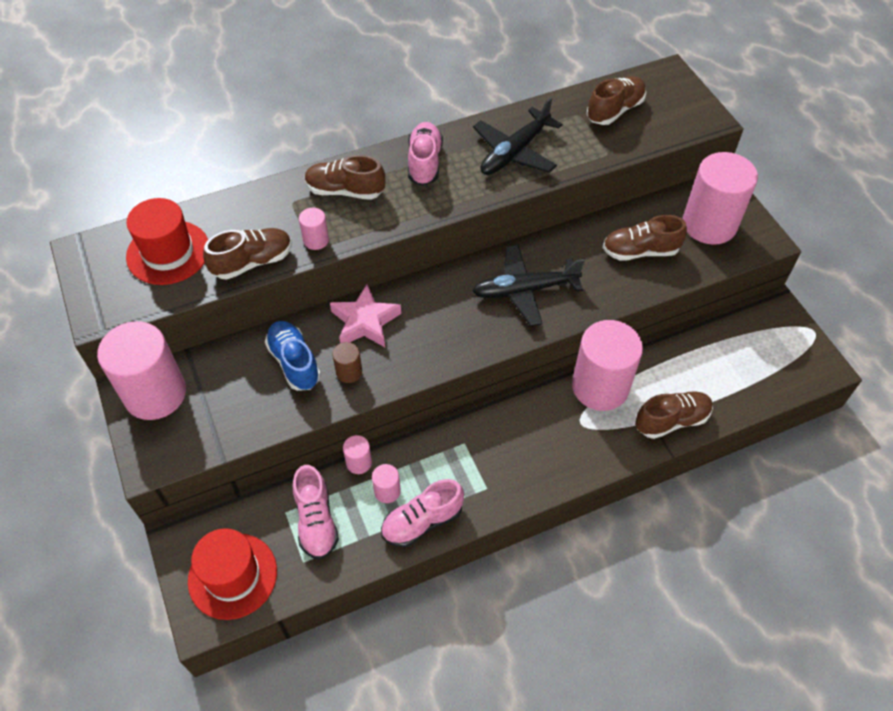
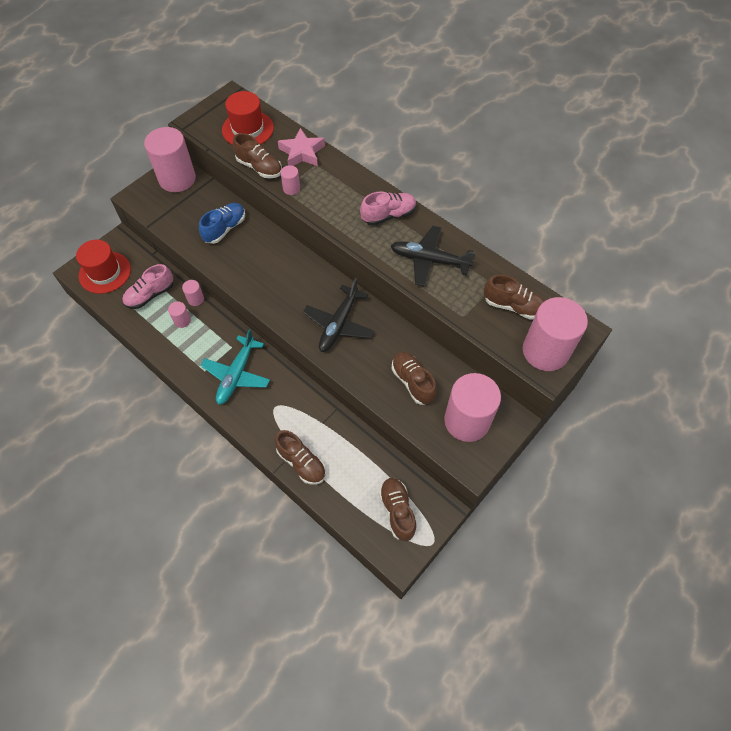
camera: 65 degrees right, 5 degrees up
(345, 191) = (339, 186): brown shoe -> brown shoe (397, 511)
(349, 372) = (230, 257): brown cylinder -> none
(365, 322) = (270, 249): pink star -> pink star (302, 152)
(422, 521) = (169, 346): pink shoe -> none
(511, 450) = (237, 374): none -> turquoise plane
(525, 290) = (339, 324): black plane -> black plane turned 120 degrees counterclockwise
(600, 387) = (309, 409): pink cylinder -> pink cylinder (545, 351)

